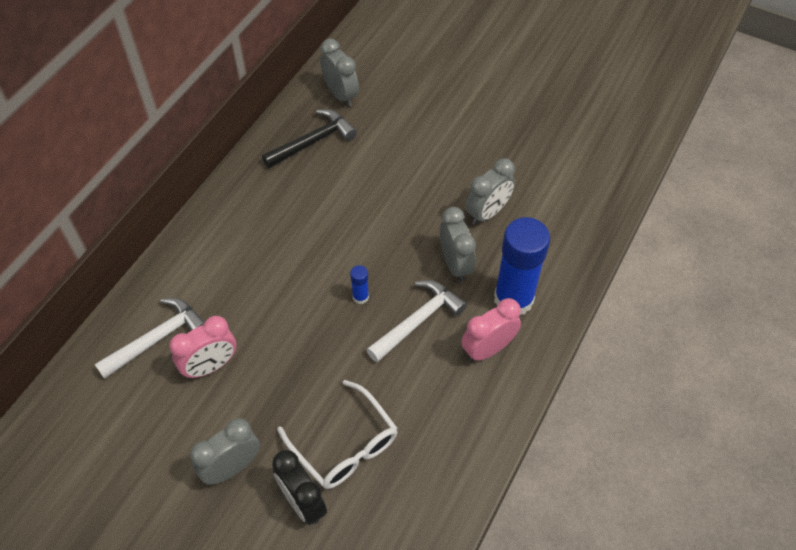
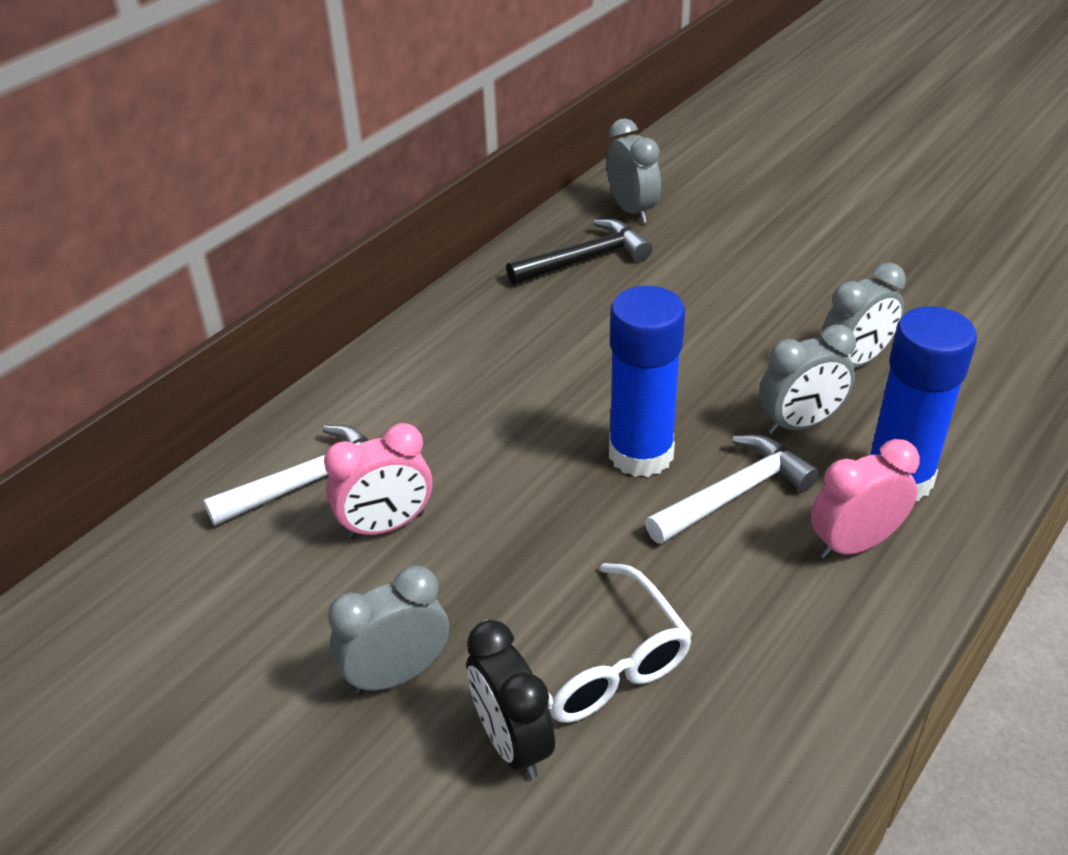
camera: 10 degrees right, 15 degrees down
(360, 297) = (641, 454): blue glue stick -> blue glue stick, size x2.42
(455, 264) = (800, 424): grey clock -> grey clock turned 75 degrees clockwise

